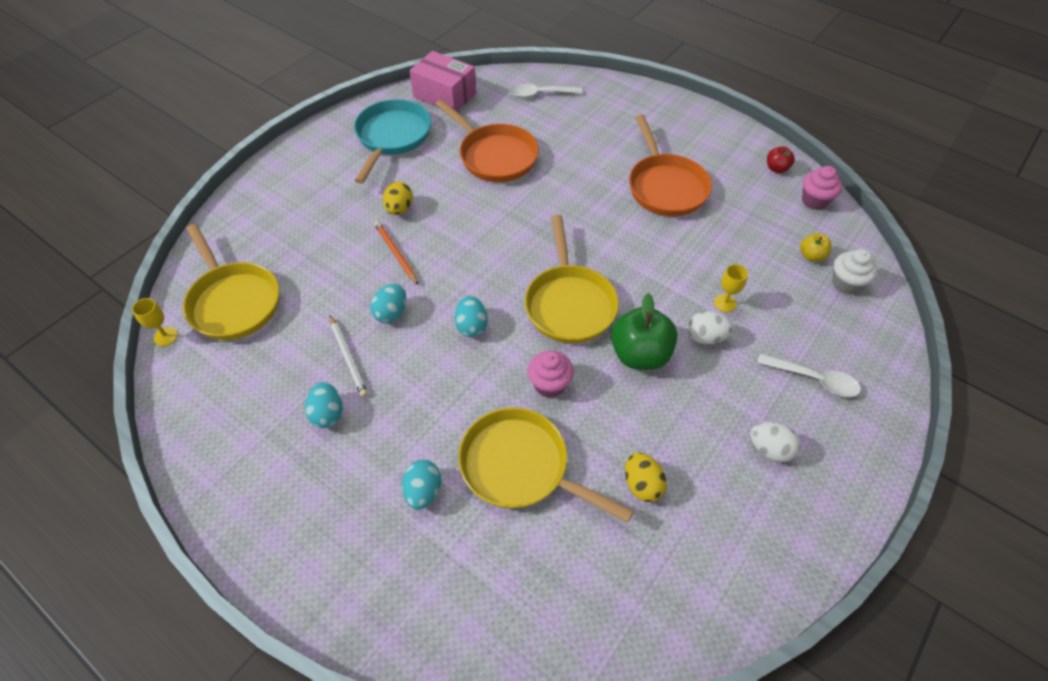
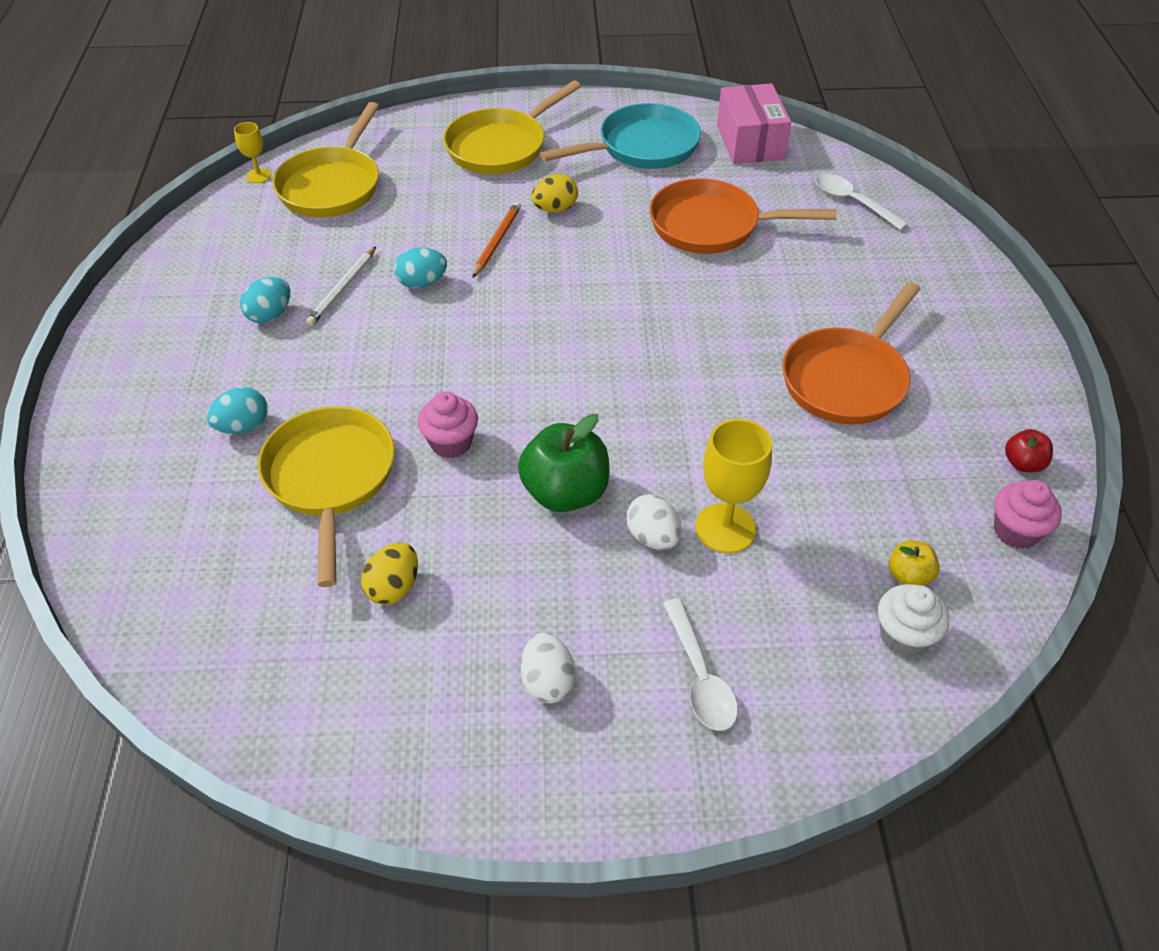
camera: 50 degrees right, 5 degrees down
(471, 326) = (464, 344): turquoise egg -> none
(495, 156) = (711, 226): orange pan -> orange pan turned 90 degrees clockwise
(569, 304) = (573, 398): yellow pan -> yellow pan (501, 146)
(724, 303) = (725, 528): yellow goblet -> yellow goblet, size x1.81

